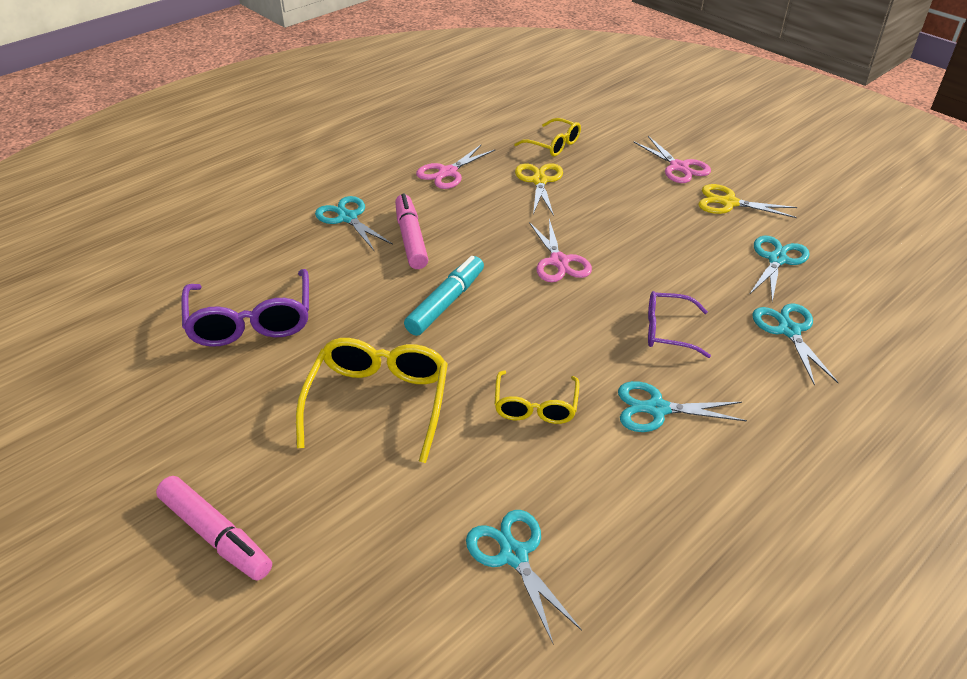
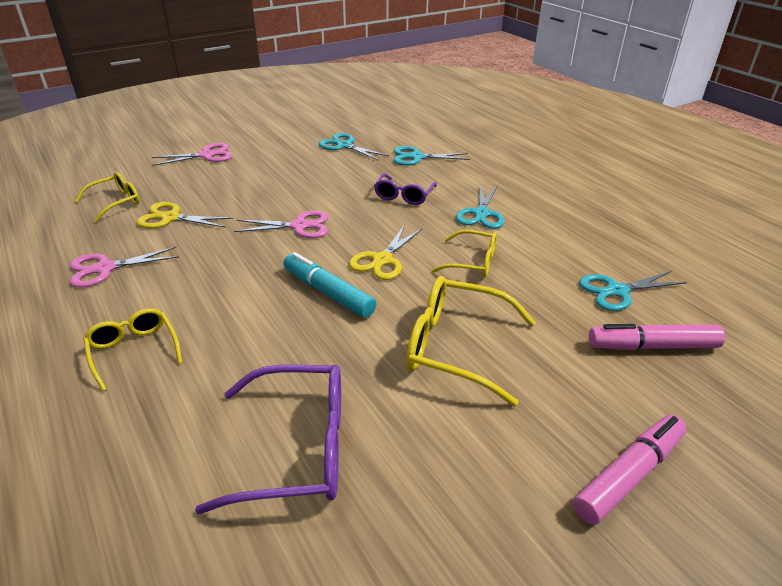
camera: 80 degrees left, 5 degrees down
(347, 218) = (134, 351): turquoise scissors -> yellow glasses
(411, 238) = (210, 305): pink marker -> pink marker (652, 346)
(447, 172) = (105, 269): pink scissors -> pink scissors turned 105 degrees clockwise
(729, 203) = (269, 147): yellow scissors -> yellow scissors (382, 260)

